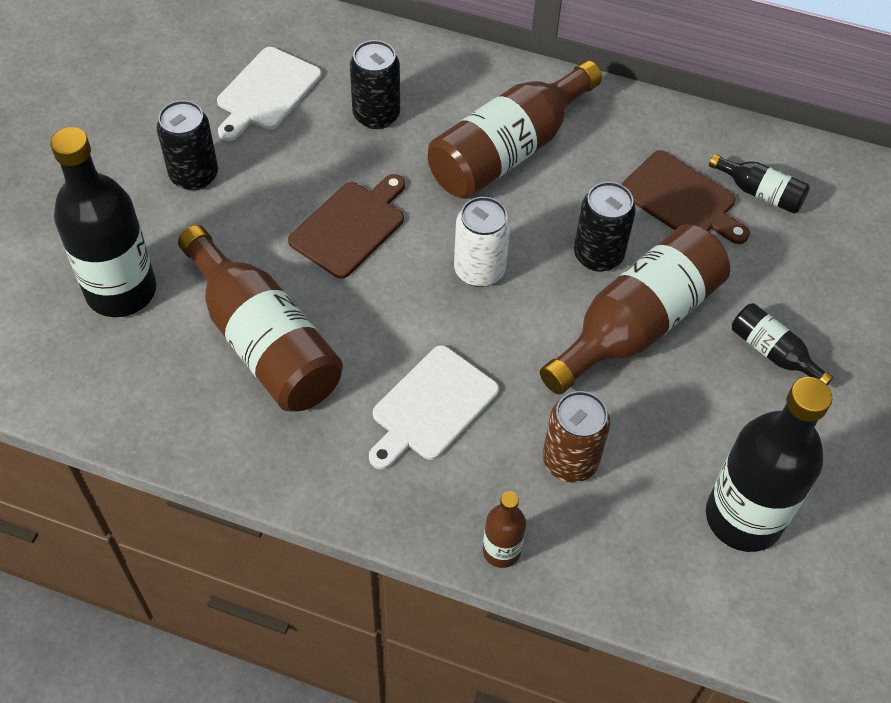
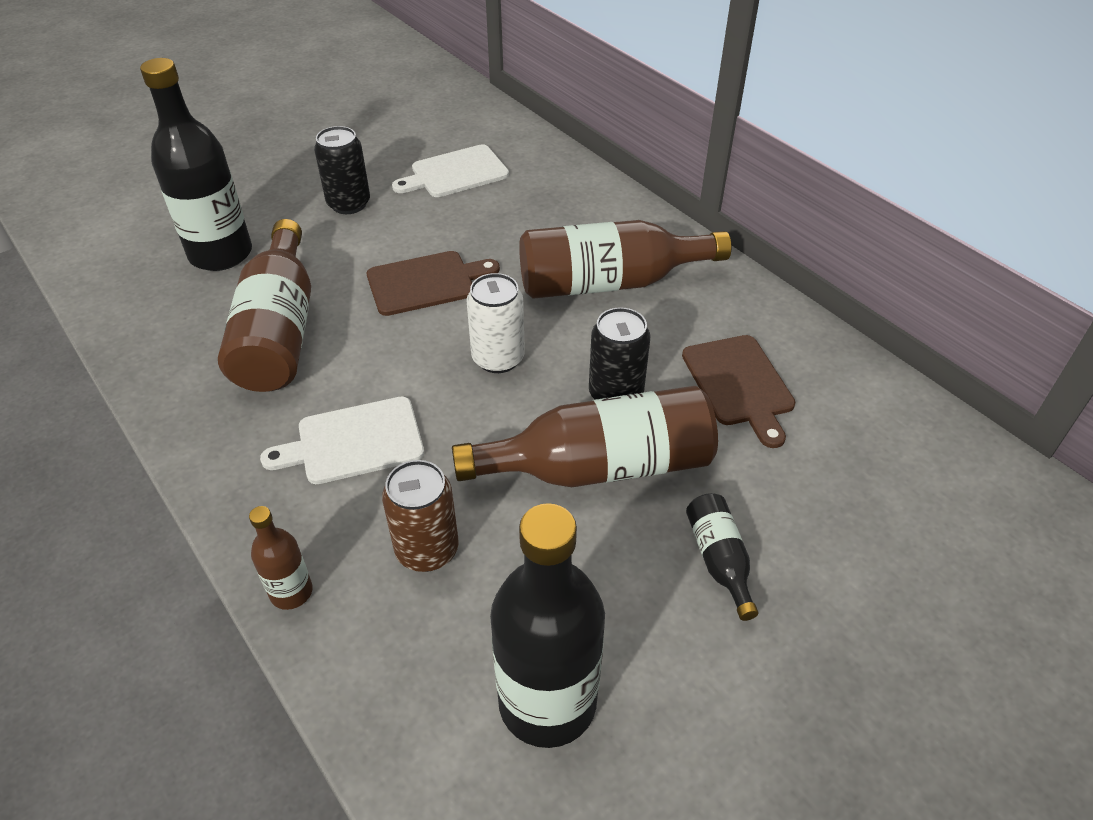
camera: 35 degrees right, 10 degrees down
(376, 115) = (523, 217): black can -> none
(760, 193) = (828, 413): black bottle -> none

